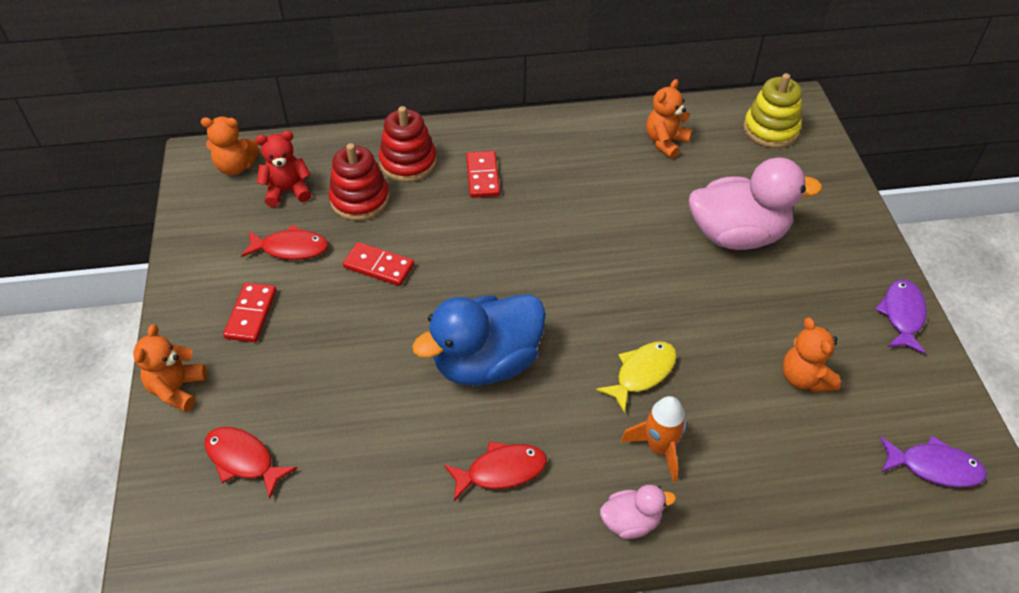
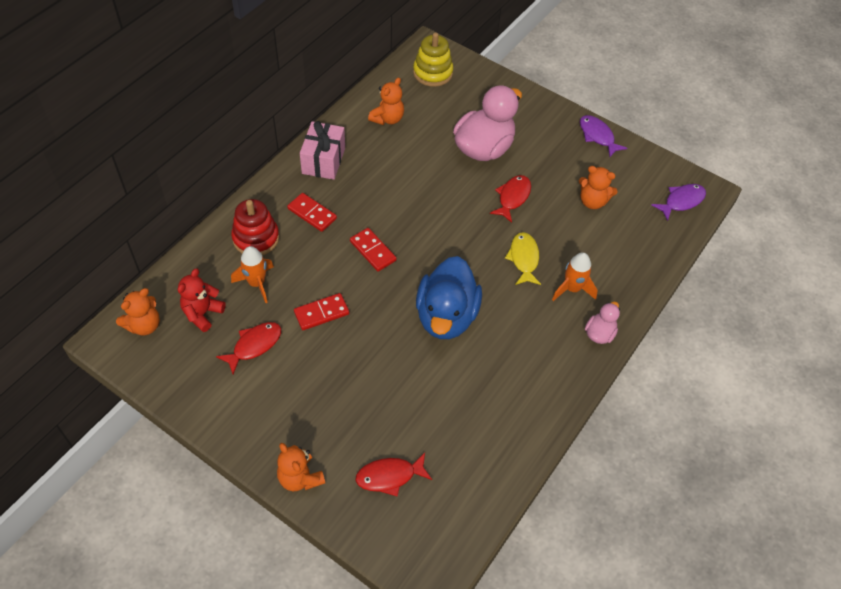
camera: 50 degrees left, 5 degrees up
(251, 314) = (284, 401): red domino -> red domino (372, 251)
(360, 199) = (256, 283): red stacking toy -> orange rocket
(501, 471) = (519, 362): red fish -> red fish (512, 197)
(553, 139) = (323, 161): none -> pink gift
(665, 142) = (387, 119): orange teddy bear -> orange teddy bear turned 135 degrees counterclockwise

